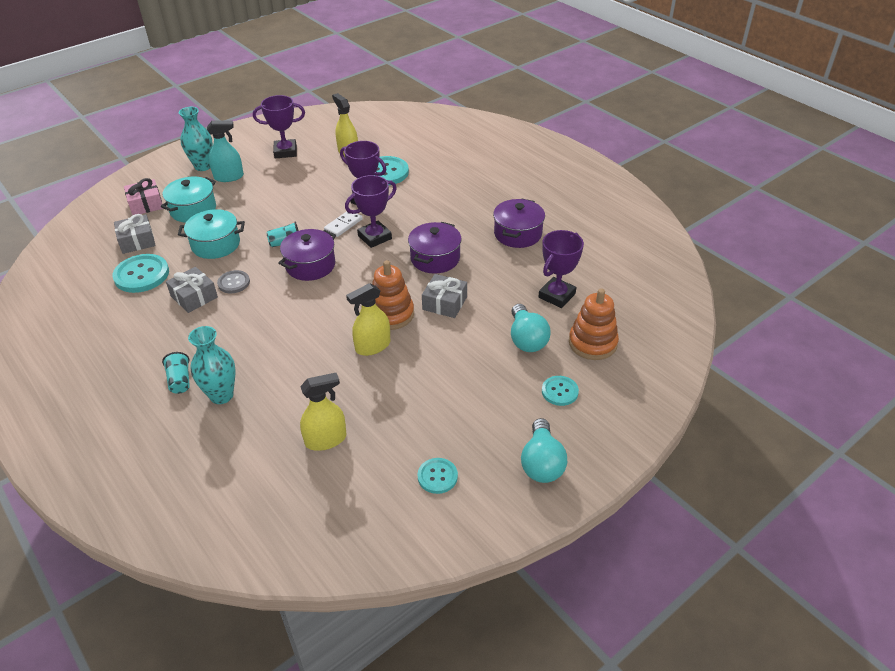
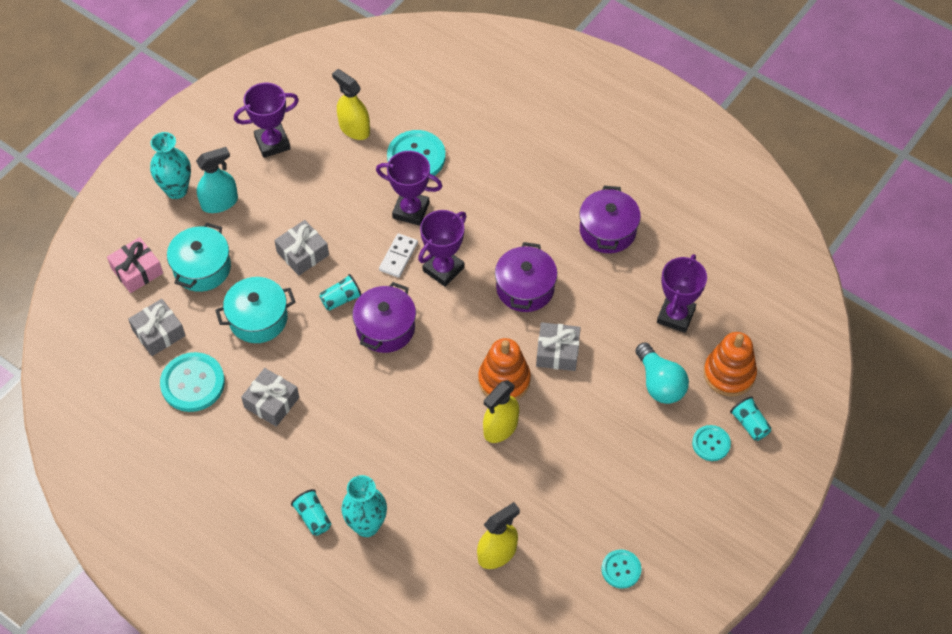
camera: 15 degrees left, 15 degrees up
(234, 283) = (308, 372): grey button -> none
(272, 212) = (302, 253): none -> grey gift
(541, 463) = (715, 531): turquoise light bulb -> none
(601, 383) = (750, 424): none -> turquoise cup

